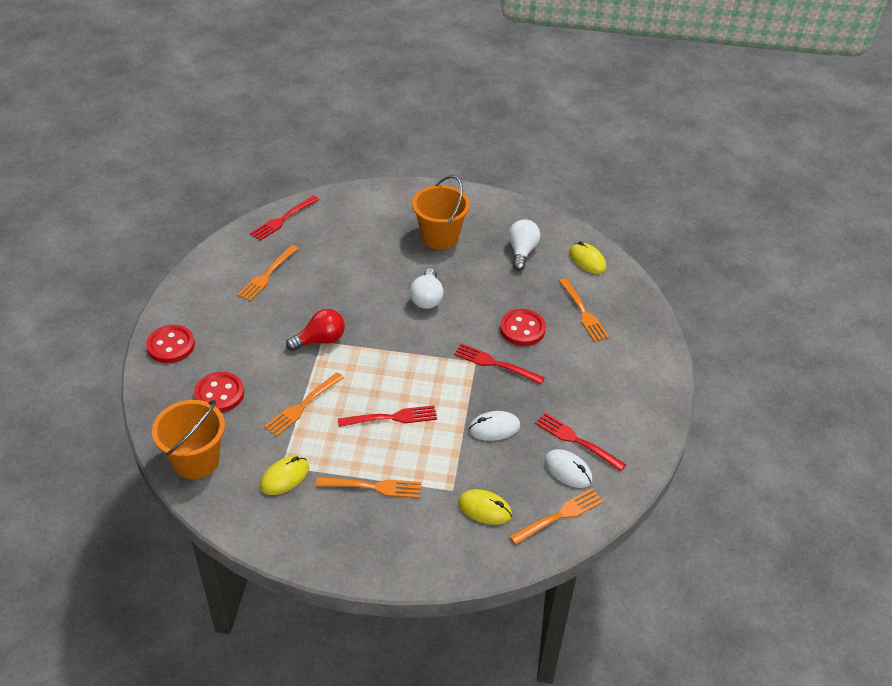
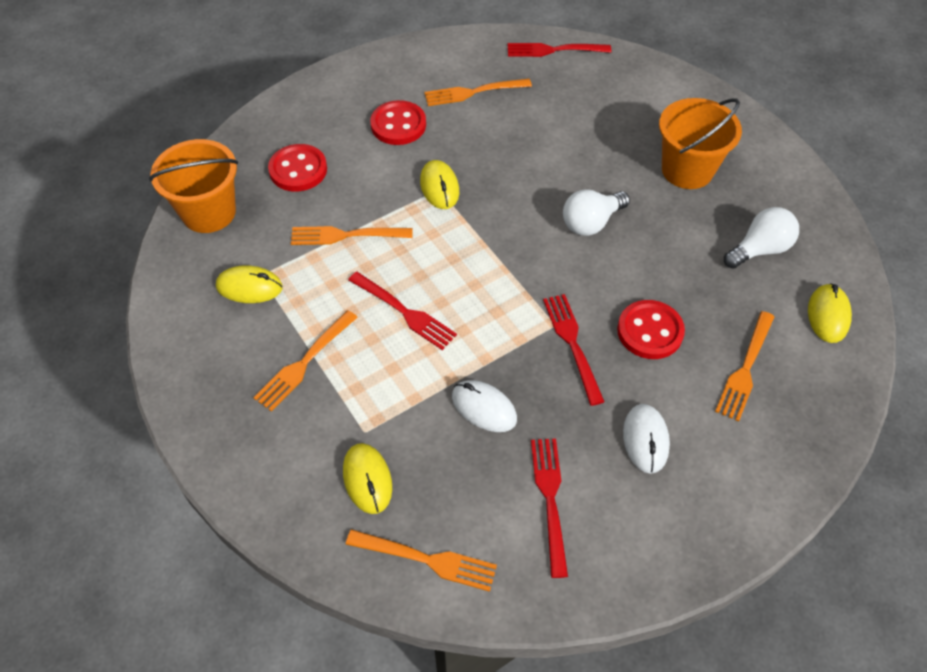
camera: 50 degrees right, 10 degrees up
(171, 345) = (317, 98): red button -> red button (398, 125)
(320, 340) = (439, 187): red light bulb -> yellow mouse
(374, 487) = (304, 363): orange fork -> orange fork turned 75 degrees clockwise
(568, 470) = (498, 521): white mouse -> white mouse (645, 439)

